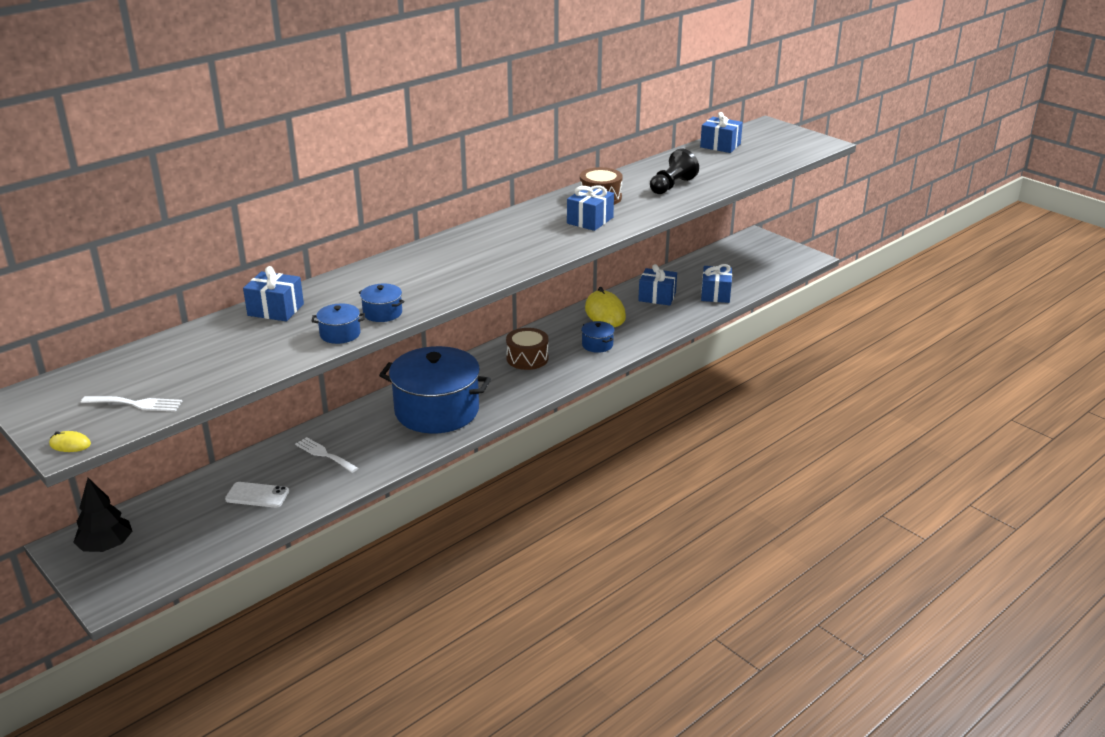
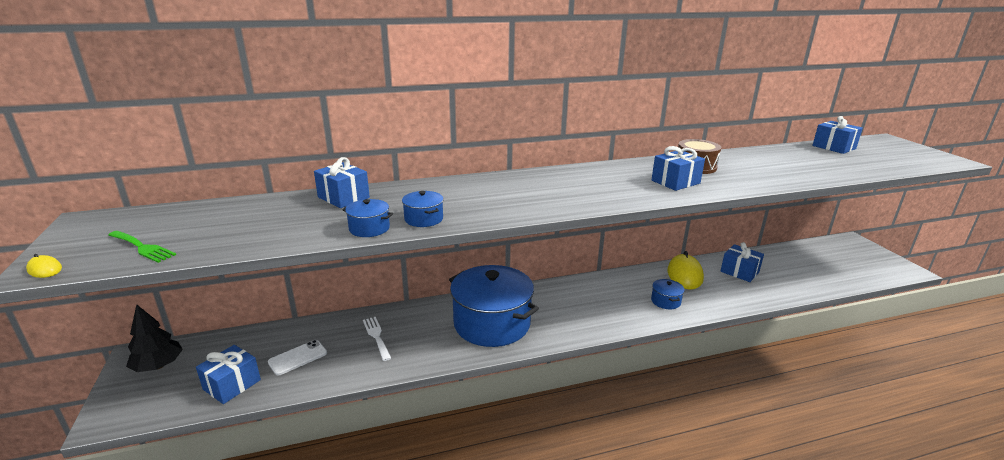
camera: 25 degrees right, 5 degrees down
(136, 404) = (142, 247): white fork -> green fork
(257, 495) = (298, 358): white phone -> white phone turned 75 degrees counterclockwise
(527, 358) = (596, 297): brown drum -> none
(672, 186) = (772, 169): black pawn -> none
(715, 294) = (799, 282): blue gift -> blue gift (232, 384)

